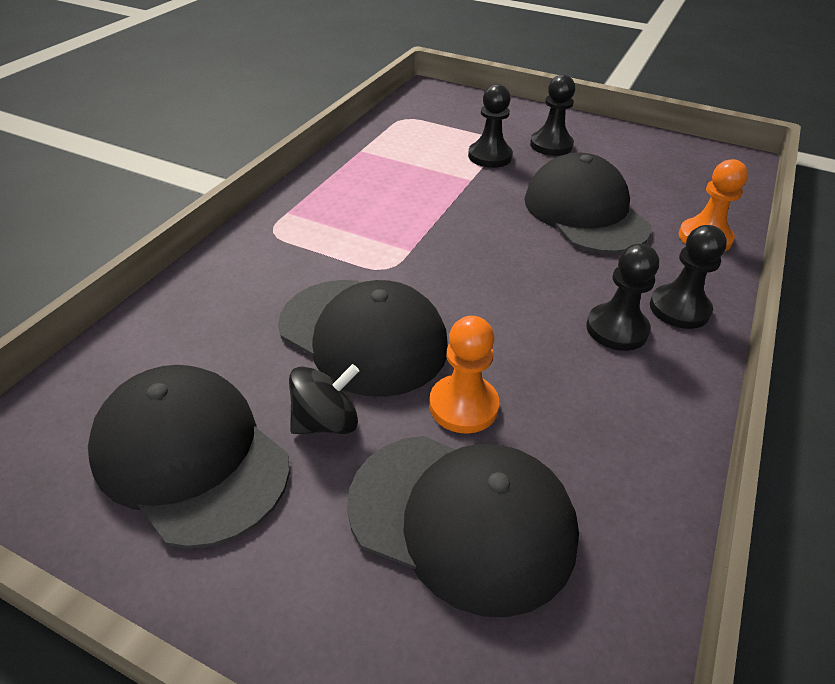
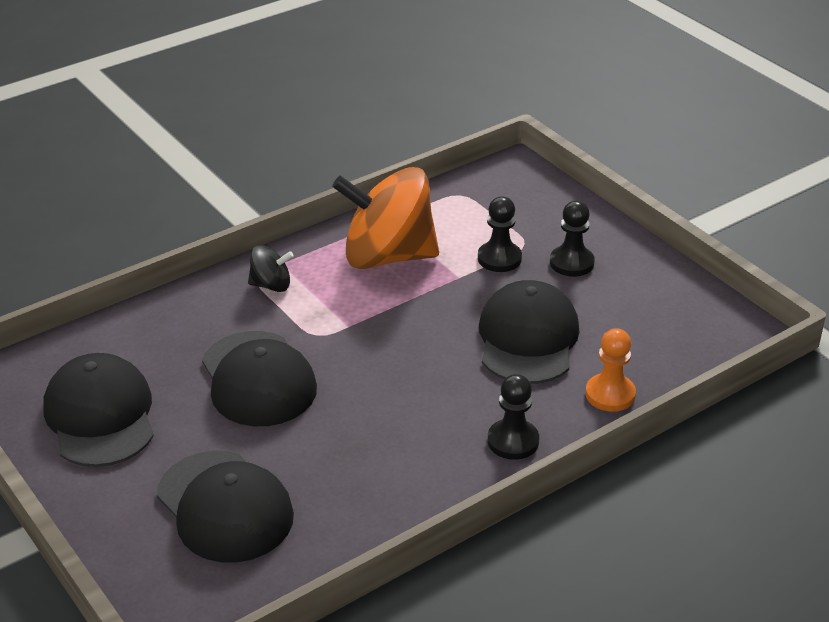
camera: 30 degrees right, 5 degrees down
(326, 422) = (190, 425): black spinning top -> black spinning top (271, 285)
(389, 179) = (387, 256): none -> orange spinning top
(463, 406) = (283, 447): orange pawn -> none
(617, 329) = (445, 438): black pawn -> none

